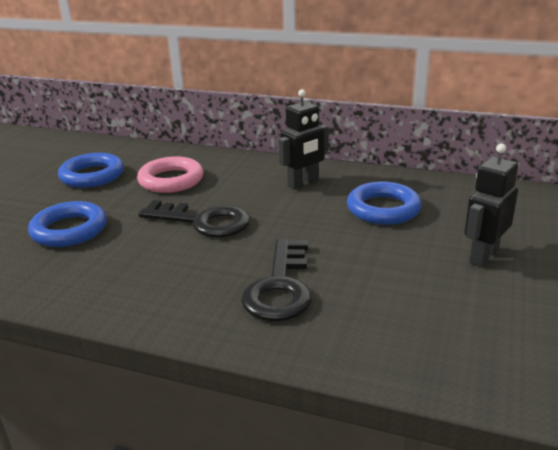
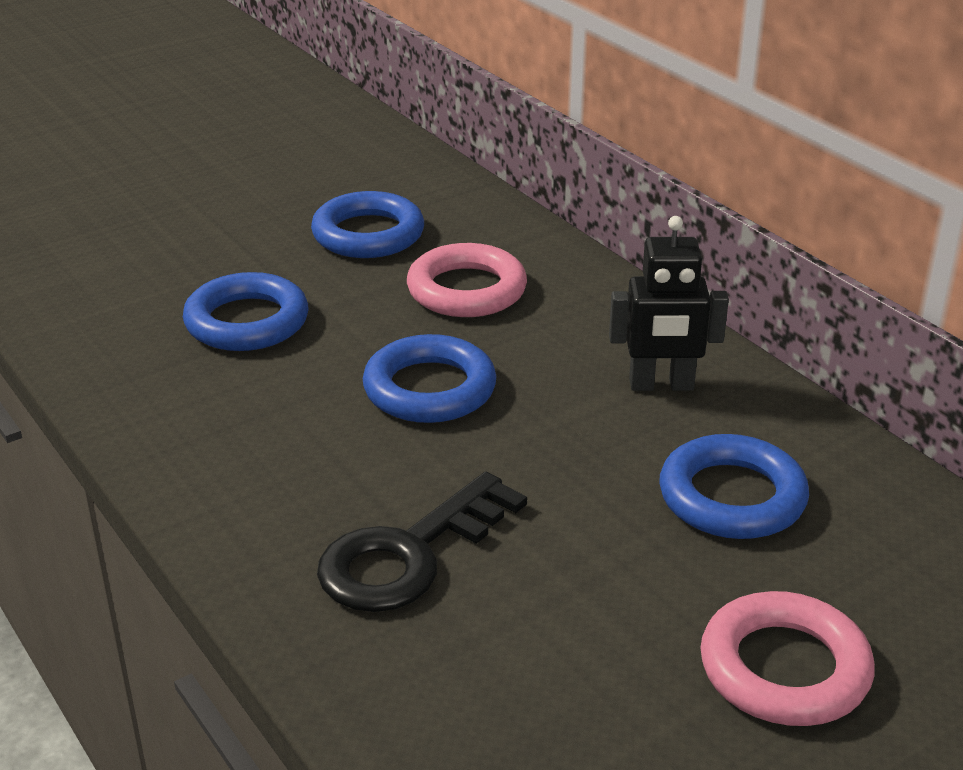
camera: 35 degrees right, 5 degrees up
(203, 221) = (429, 389): black key -> blue ring
(483, 256) = (784, 669): black robot -> pink ring

